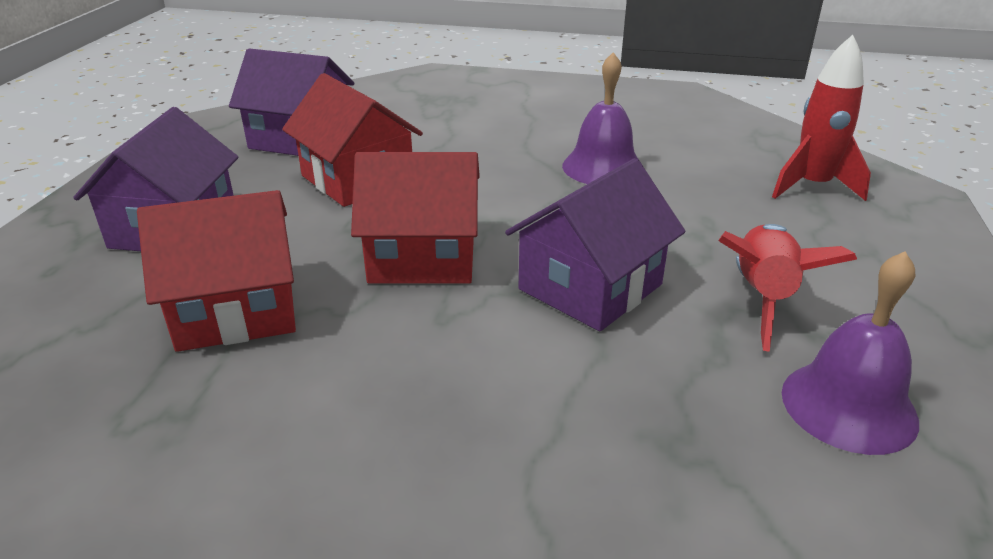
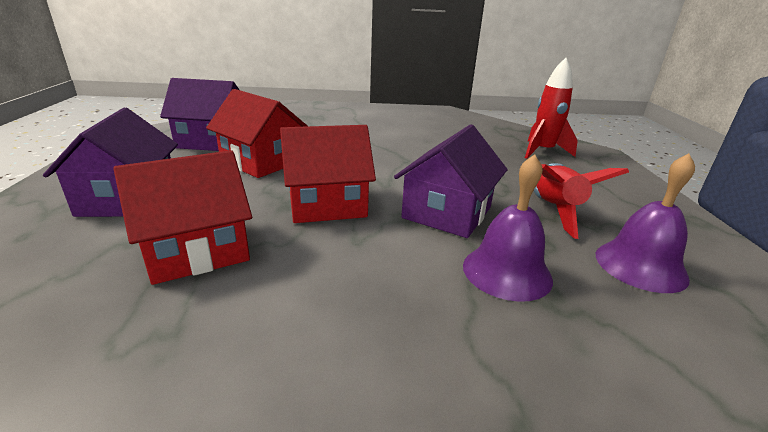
camera: 15 degrees left, 5 degrees down
(603, 167) = (419, 148): purple bell -> purple bell (507, 272)

